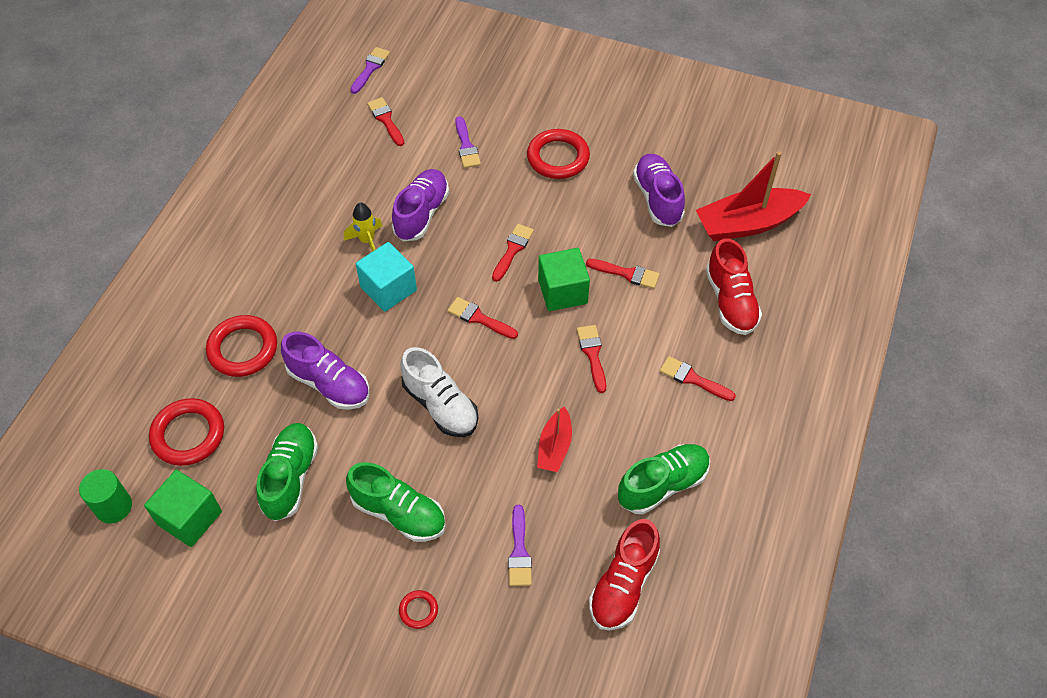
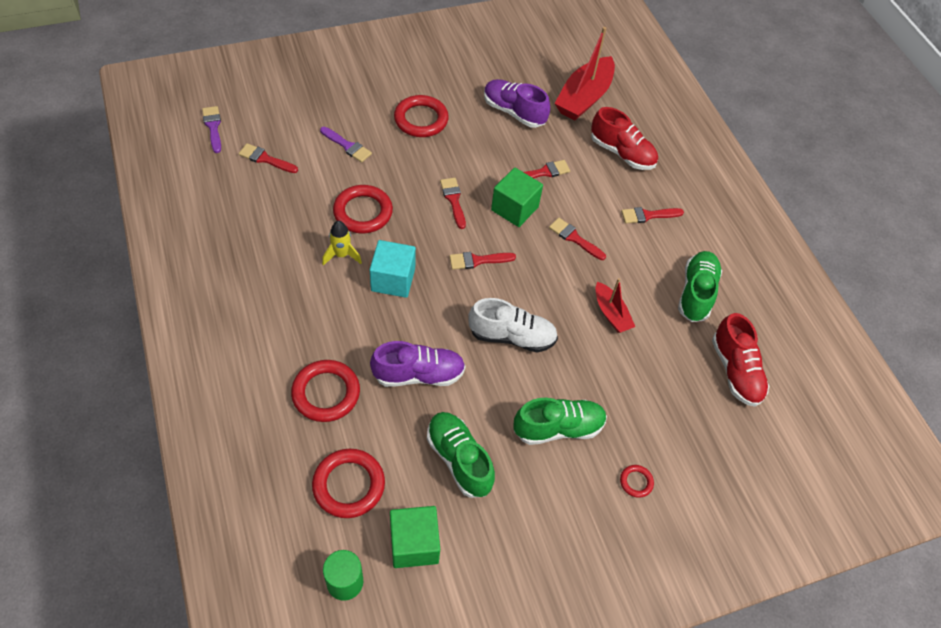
camera: 45 degrees left, 0 degrees up
(421, 214) = (363, 212): purple shoe -> red ring
(519, 551) = (657, 396): purple brush -> none

